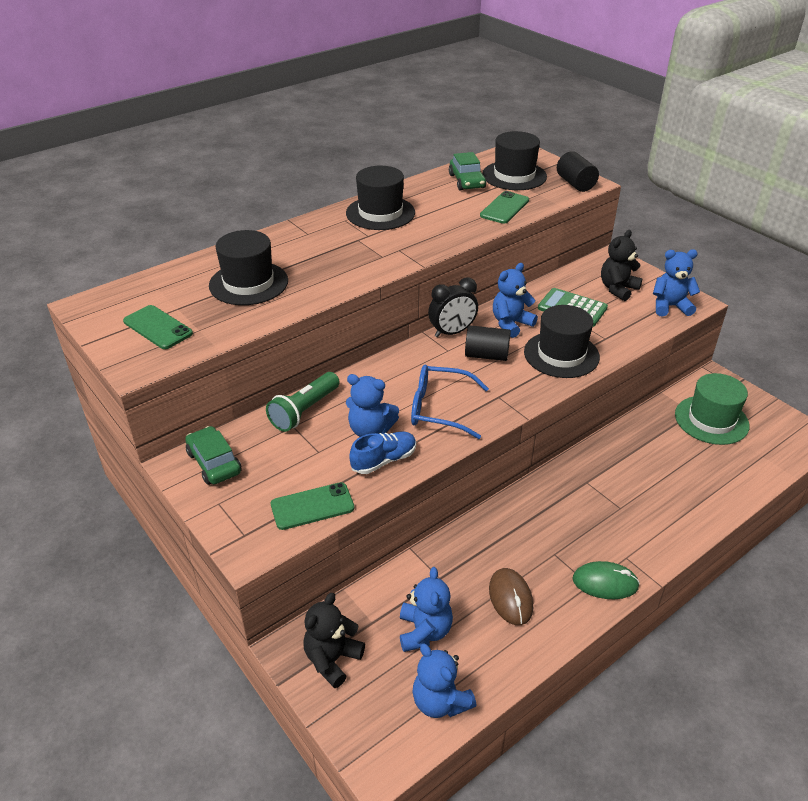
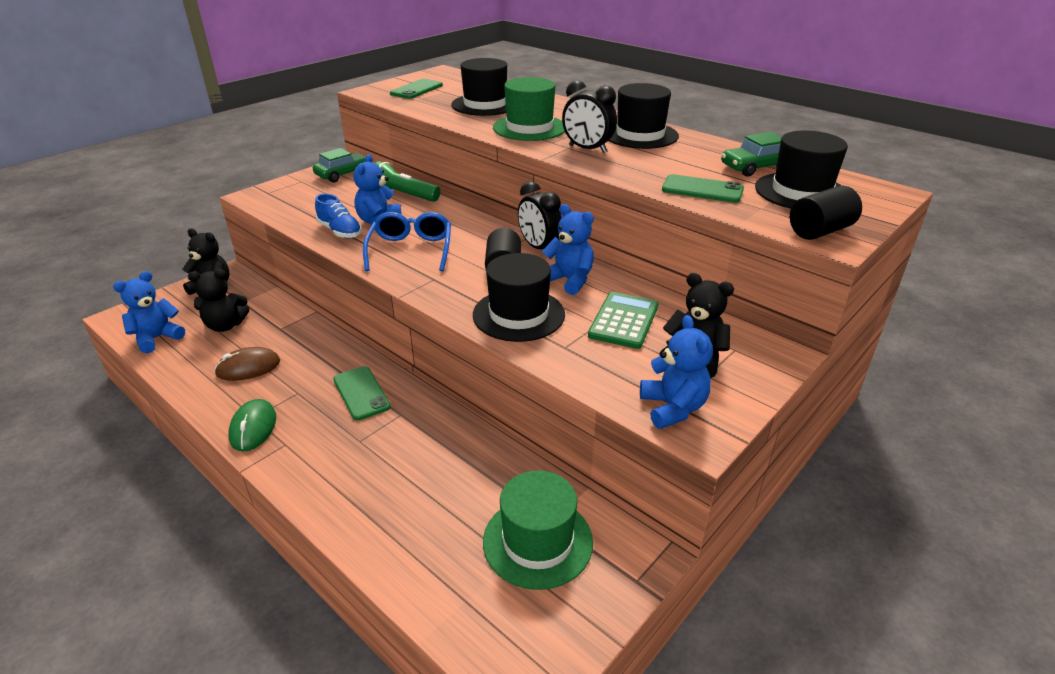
camera: 80 degrees right, 5 degrees down
(312, 506) = (291, 210): green phone -> green phone (361, 393)
(338, 264) = (529, 128): none -> green hat
(407, 241) = (587, 149): none -> black clock
(424, 631) = (225, 325): blue teddy bear -> black teddy bear

